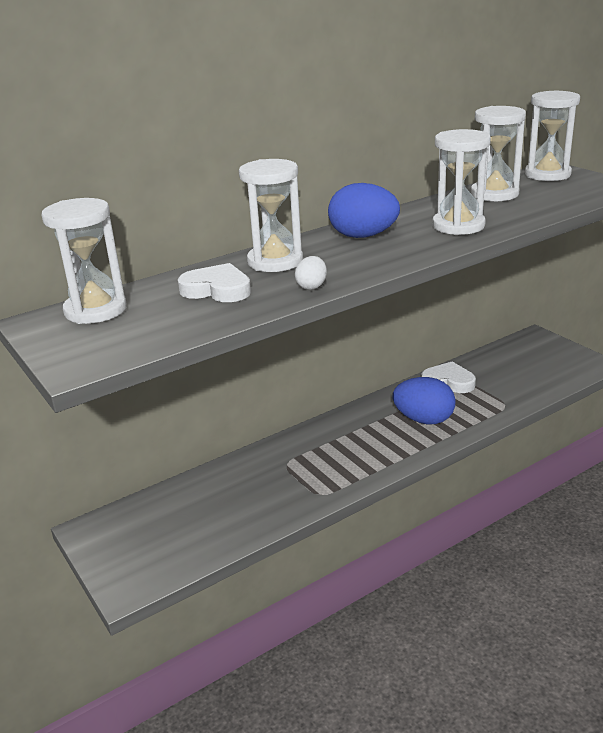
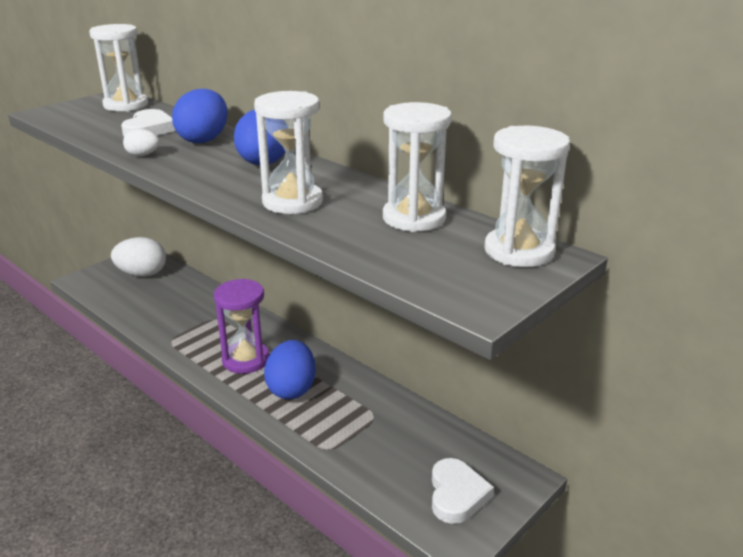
camera: 75 degrees right, 0 degrees up
(146, 526) = (142, 274): none -> white egg
(275, 261) = (204, 140): white hourglass -> blue egg
(371, 444) = (245, 360): none -> purple hourglass
(448, 382) = (374, 402): white heart -> white heart (457, 494)

